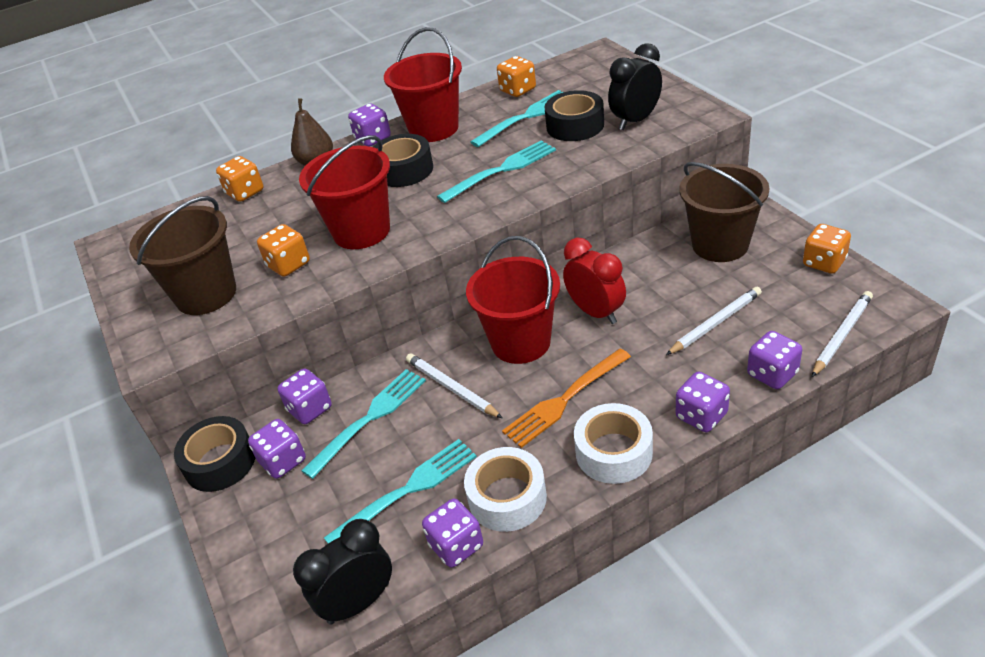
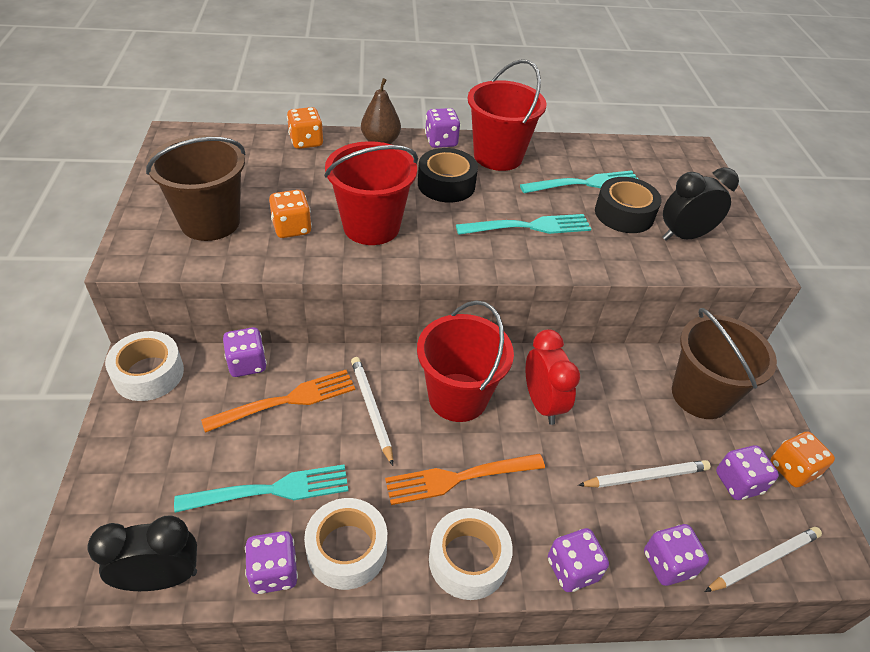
camera: 15 degrees right, 5 degrees up
(220, 462) = (148, 374): black tape -> white tape
(283, 461) = (195, 401): purple dice -> purple dice (738, 483)
(369, 419) = (286, 401): turquoise fork -> orange fork
(518, 90) = (595, 153): orange dice -> none

